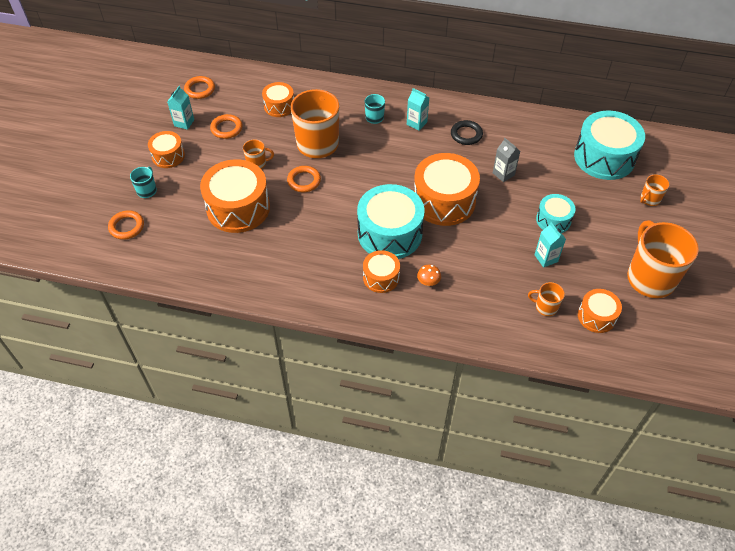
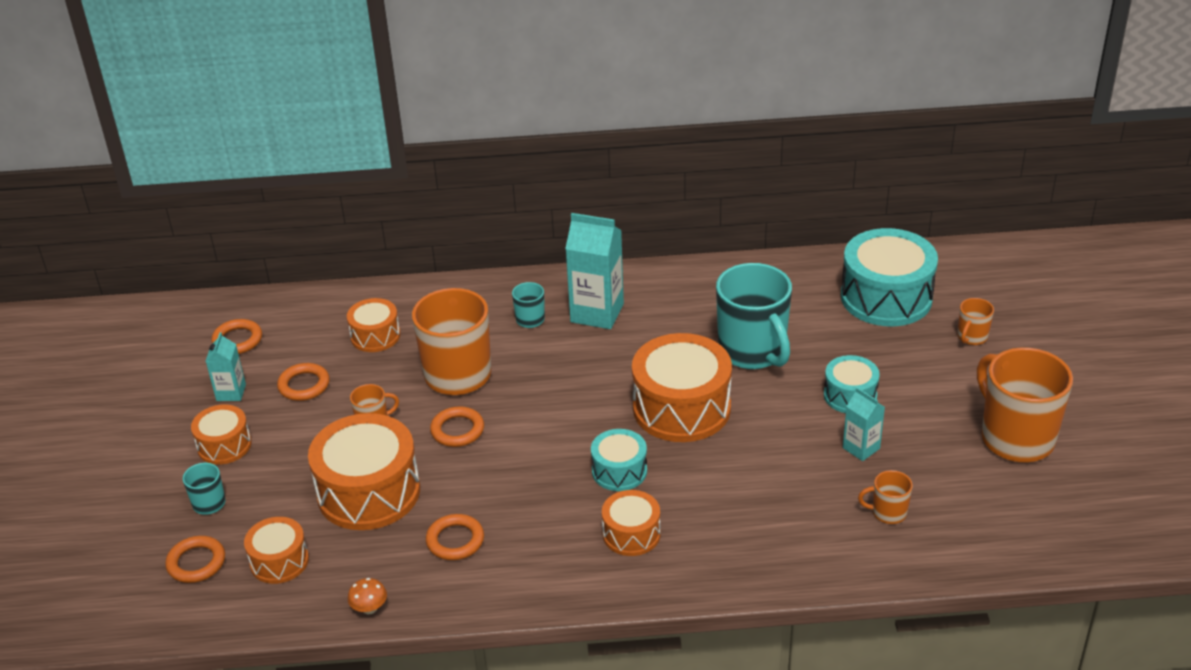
camera: 15 degrees left, 15 degrees down
(276, 253) = (455, 540): none -> orange ring
(390, 233) = (619, 471): turquoise drum -> turquoise drum, size x0.54
(416, 123) = (597, 313): turquoise carton -> turquoise carton, size x1.80
(428, 282) = (704, 522): orange mushroom -> orange mushroom (369, 608)
(466, 134) = (677, 312): black ring -> none
(503, 174) = (753, 351): grey carton -> turquoise mug
(596, 316) = (964, 506): orange drum -> orange drum (279, 561)

